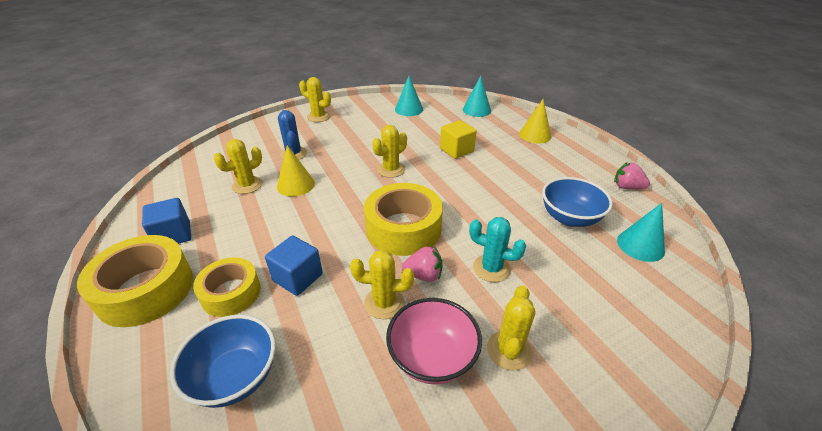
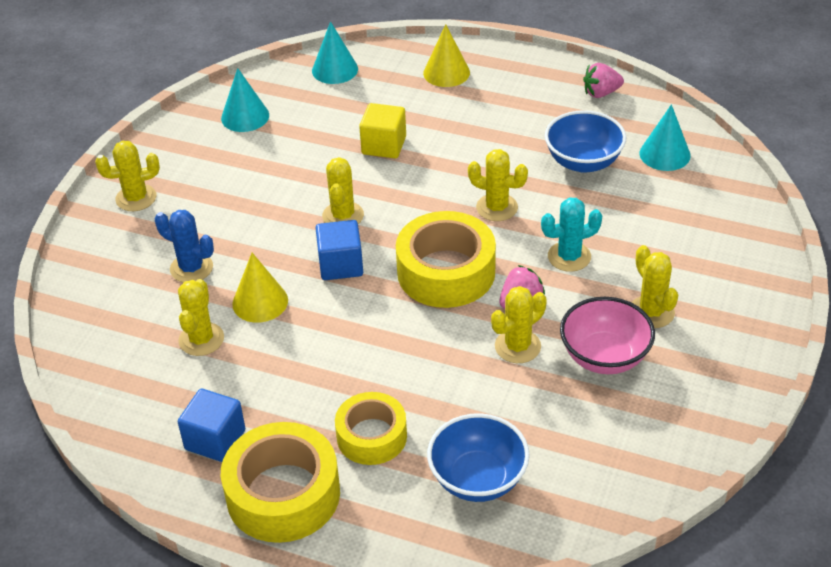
camera: 40 degrees left, 5 degrees up
(298, 277) = (412, 381): blue cube -> blue cube (341, 265)
(480, 212) = (497, 207): none -> yellow cactus

